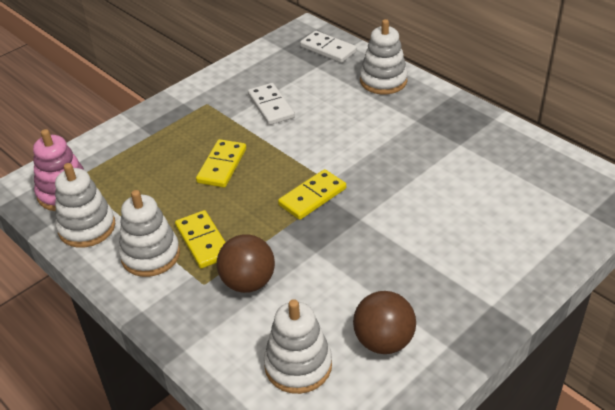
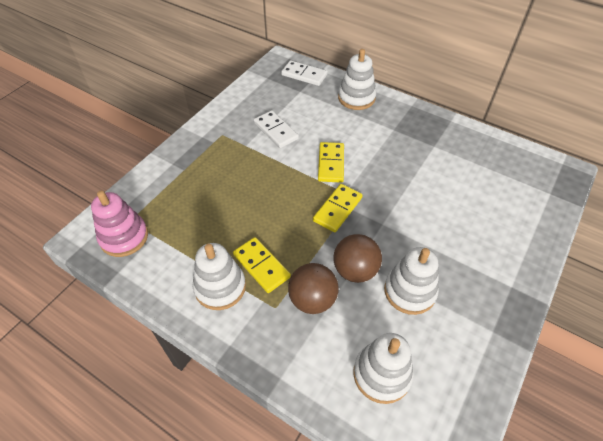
camera: 15 degrees left, 10 degrees up
(87, 227) = (155, 269): white stacking toy -> white stacking toy (409, 291)
(222, 166) = (254, 191): yellow domino -> yellow domino (331, 164)
(383, 341) = (442, 336): brown ball -> brown ball (355, 270)

